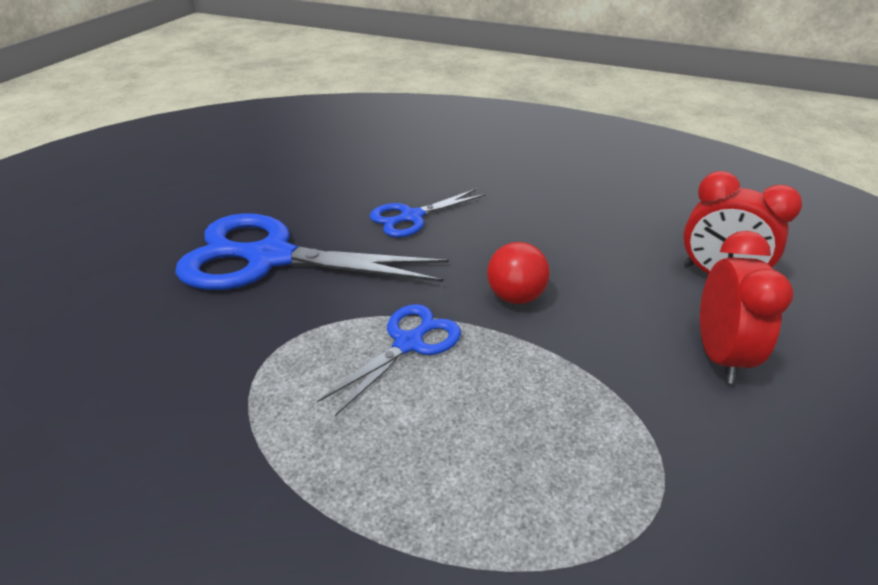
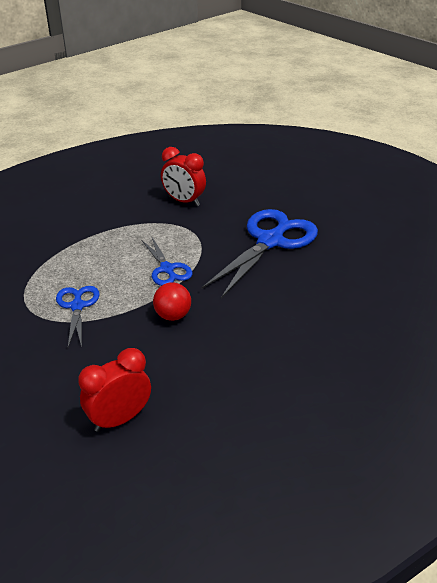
camera: 115 degrees right, 0 degrees up
(412, 217) = (284, 301): blue scissors -> blue scissors (77, 306)
(719, 355) = (66, 372): red clock -> red clock (184, 201)

